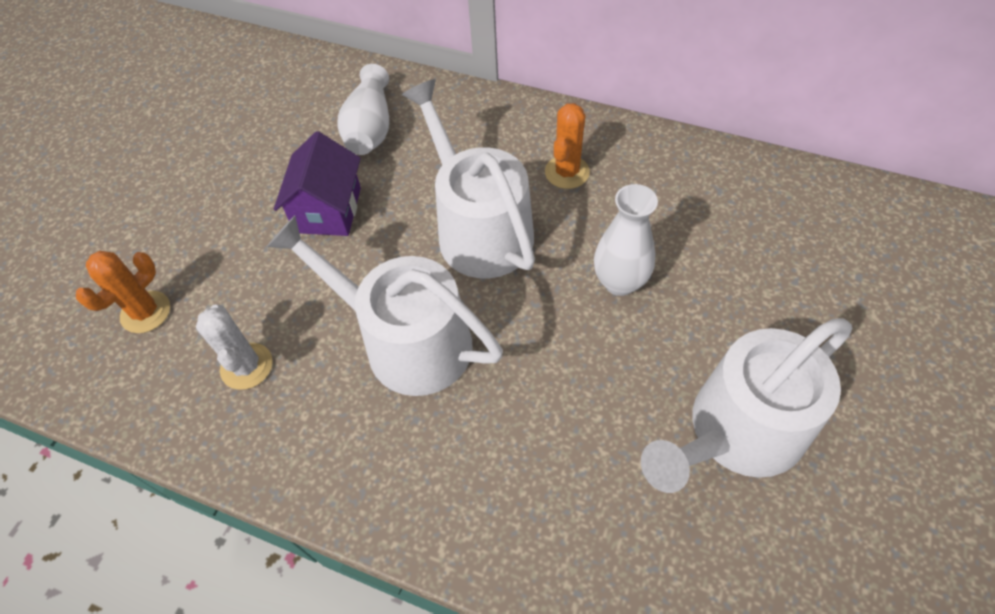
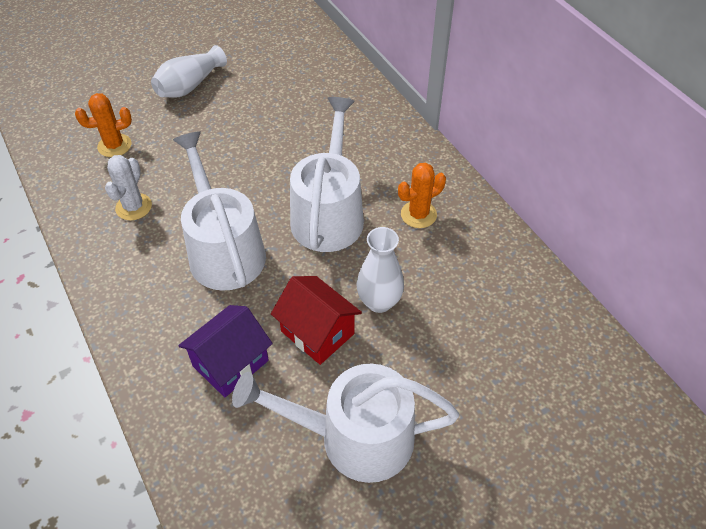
camera: 35 degrees right, 5 degrees down
(328, 210) = (256, 149): purple house -> purple house (230, 363)
(370, 128) = (327, 114): white vase -> white vase (190, 85)
(594, 356) = (317, 332): none -> red house

